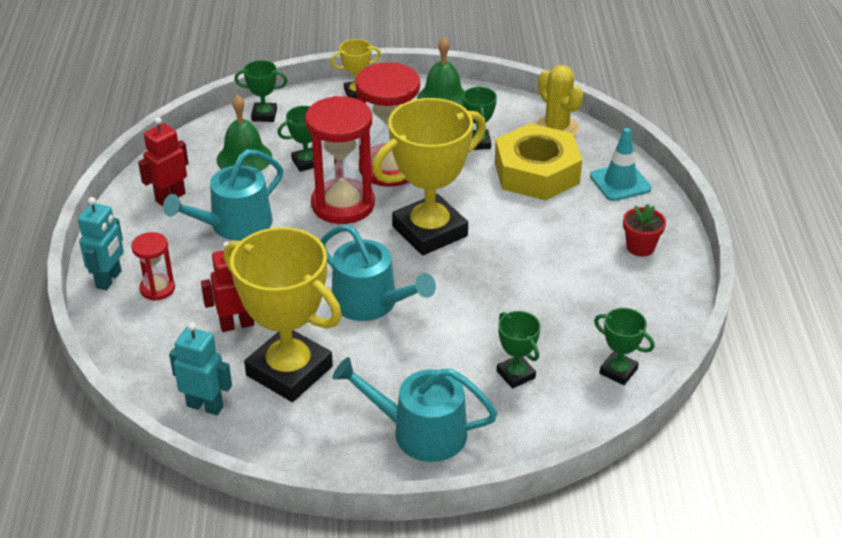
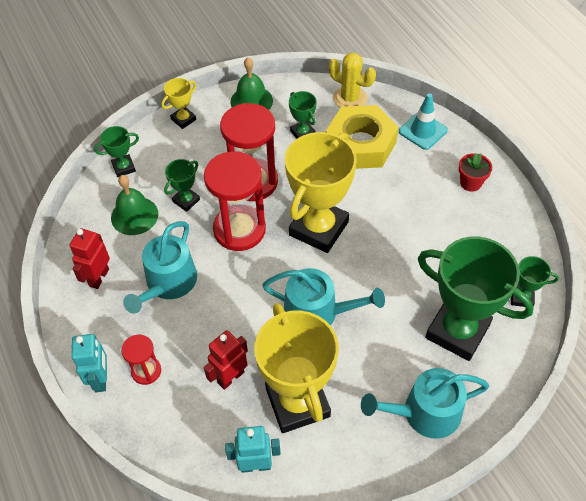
camera: 25 degrees left, 15 degrees up
(289, 371) = (297, 402): yellow trophy -> yellow trophy turned 60 degrees clockwise
(516, 374) = (457, 331): green trophy -> green trophy, size x2.19

